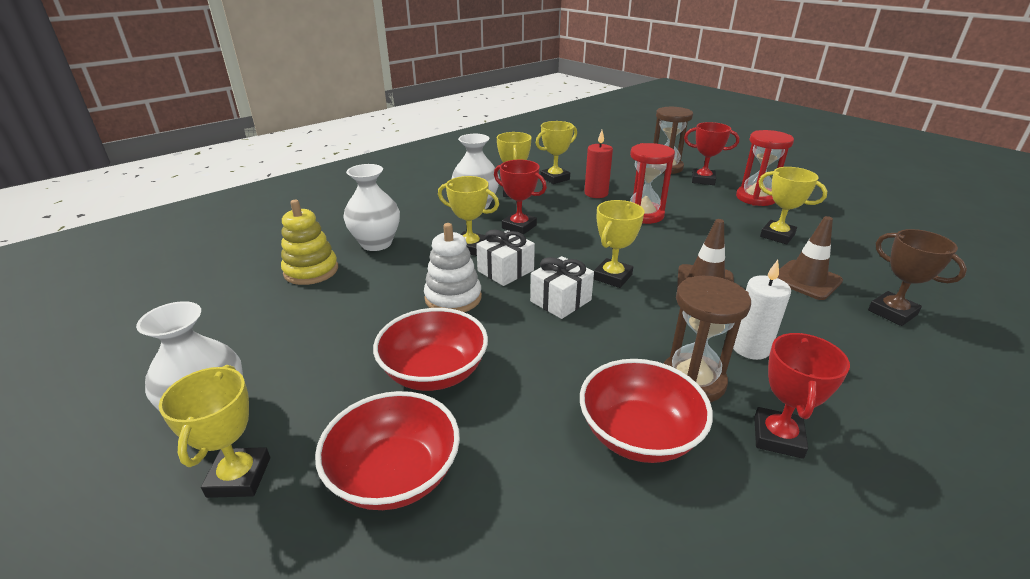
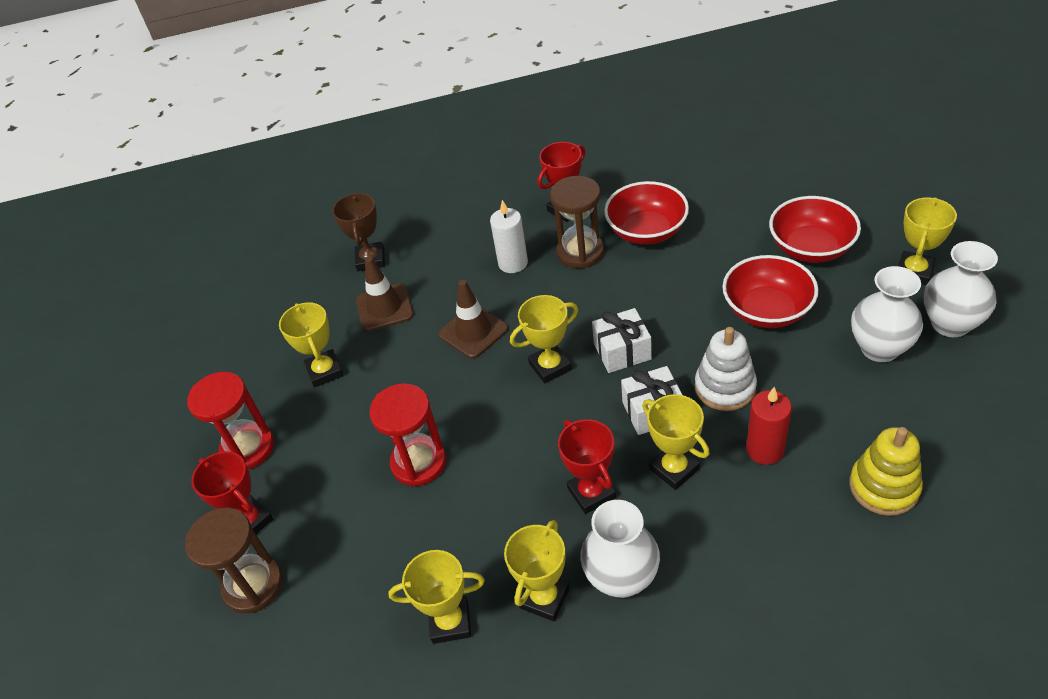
camera: 145 degrees left, 15 degrees up
(376, 243) = (795, 521): white vase -> white vase (879, 348)
(596, 193) = (429, 542): red candle -> red candle (765, 449)

